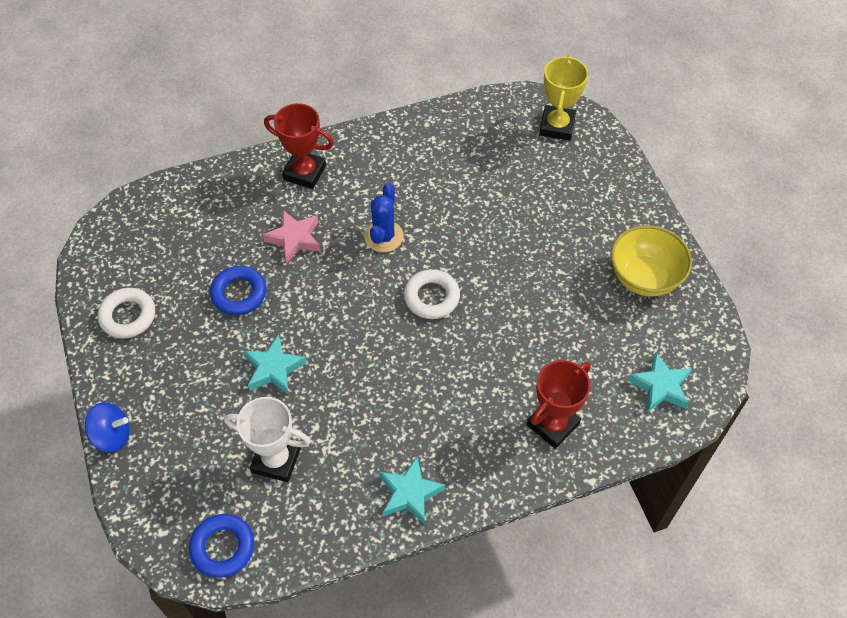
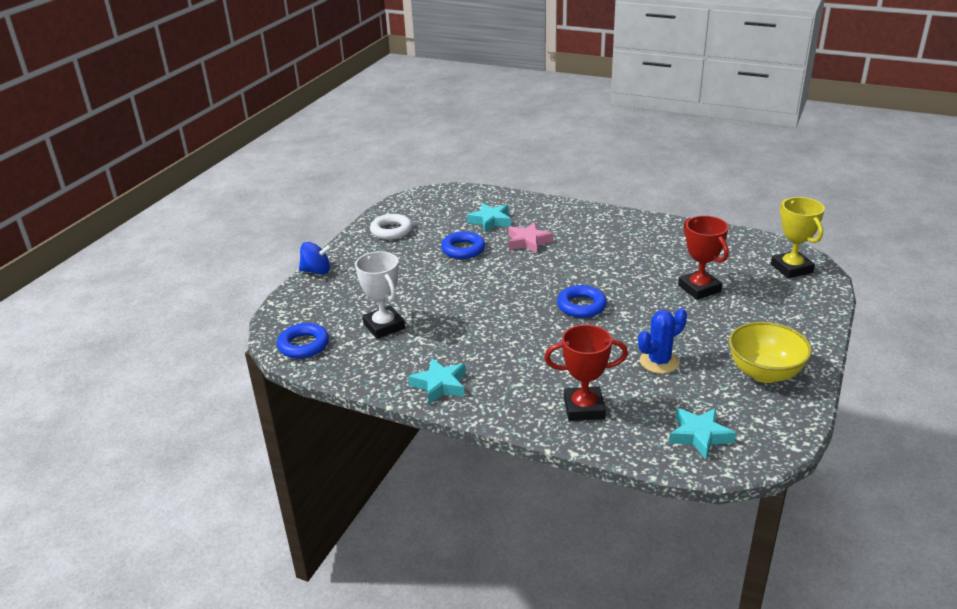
camera: 45 degrees right, 25 degrees down
(112, 435) = (316, 271): blue spinning top -> blue spinning top turned 45 degrees counterclockwise
(274, 369) = (438, 288): turquoise star -> turquoise star (490, 221)
(304, 172) = (574, 218): red trophy -> red trophy (699, 288)
(383, 236) = (587, 265): blue cactus -> blue cactus (659, 362)
(431, 297) = (581, 306): white ring -> blue ring
(557, 126) = (791, 268): yellow trophy -> yellow trophy turned 75 degrees counterclockwise

